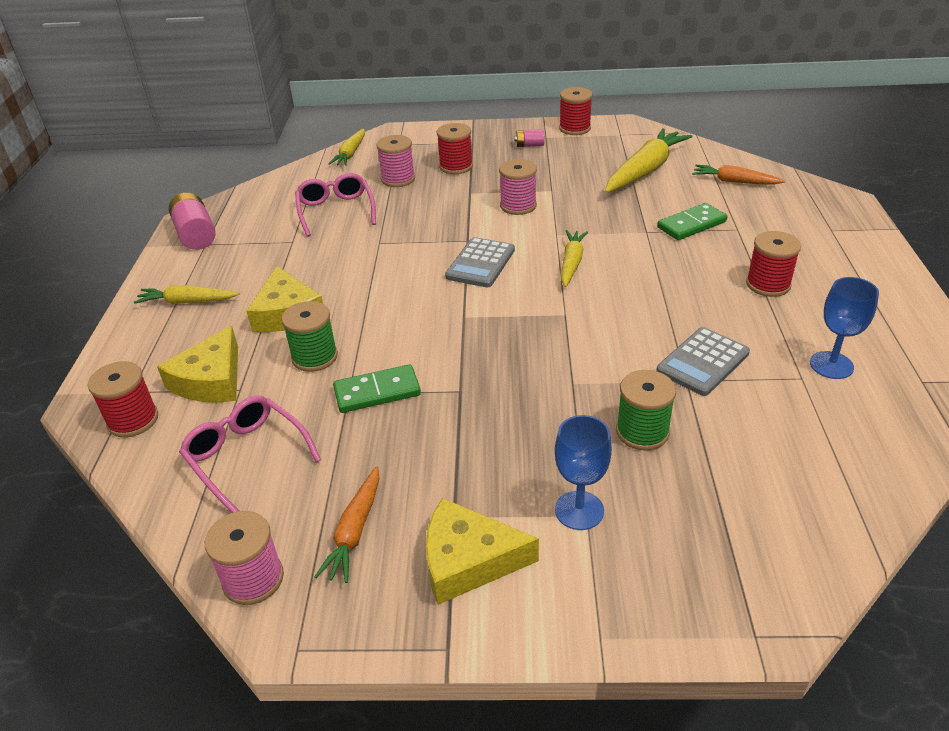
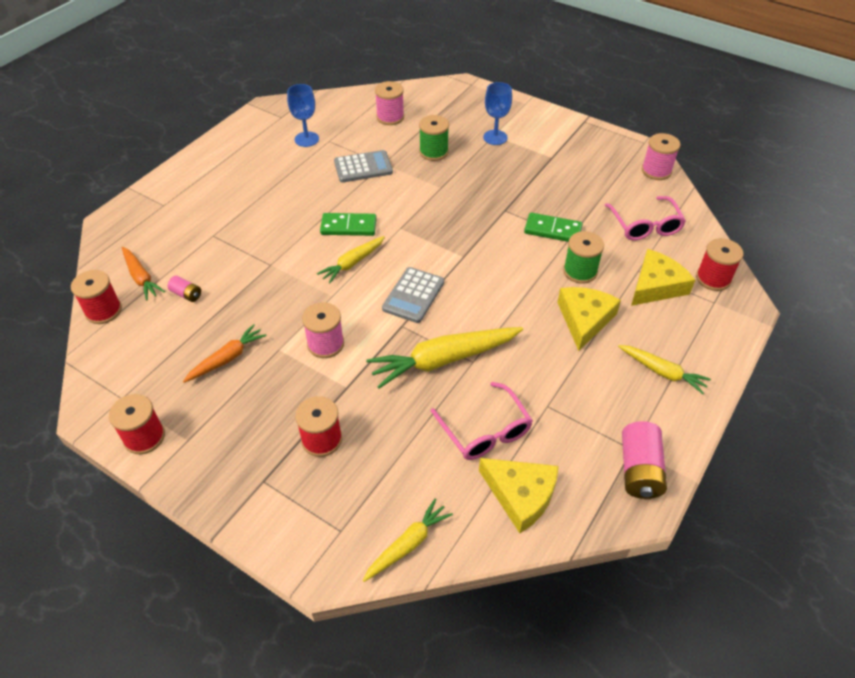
camera: 150 degrees left, 10 degrees up
(336, 211) = (485, 431): pink glasses -> pink glasses turned 45 degrees counterclockwise
(355, 531) = (601, 170): orange carrot -> orange carrot (227, 358)
(398, 179) = (393, 452): pink spool -> pink spool (390, 117)
(468, 560) = (557, 141): yellow cheese -> yellow cheese (520, 495)
(480, 263) = (413, 295): grey calculator -> grey calculator turned 150 degrees clockwise
(530, 145) = (218, 433): pink battery -> pink battery (186, 294)
(645, 170) = (179, 329): yellow carrot -> yellow carrot (443, 360)
(691, 224) = (234, 254): green domino -> green domino (348, 227)
(768, 284) = (263, 190): red spool -> red spool (103, 311)

